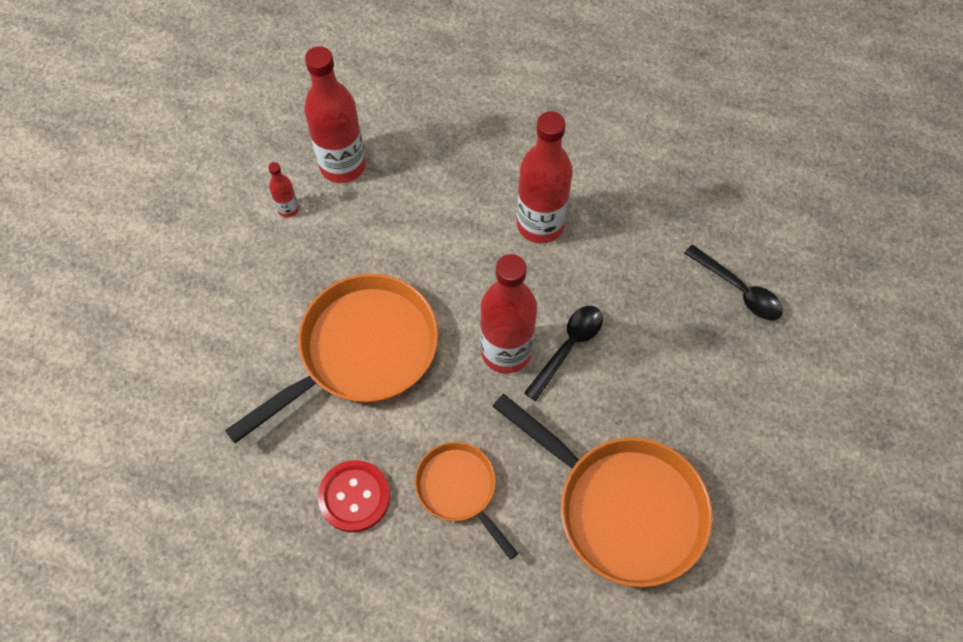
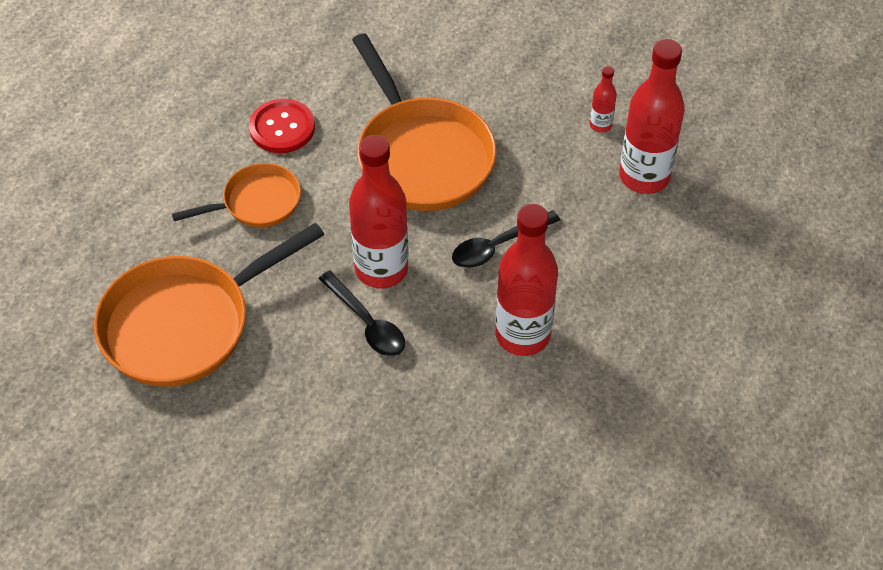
camera: 105 degrees right, 10 degrees down
(739, 290) = (379, 508): black spoon -> black spoon (497, 246)

